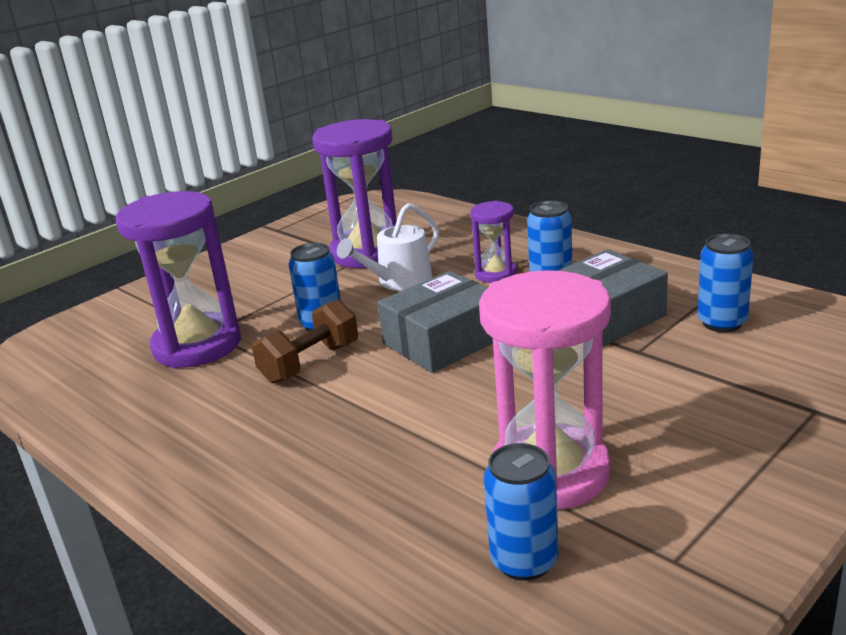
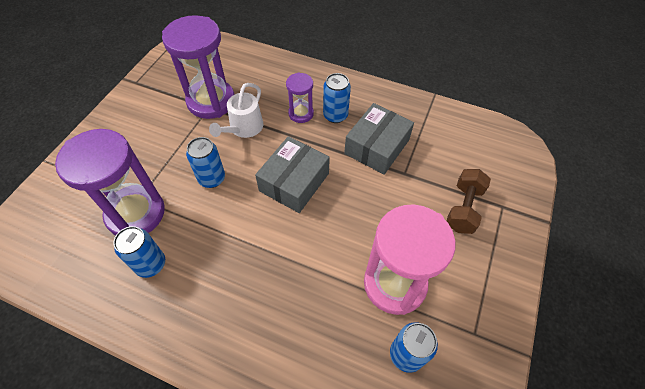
camera: 25 degrees left, 30 degrees up
(310, 363) = (220, 217): brown dumbbell -> brown dumbbell (463, 208)
(722, 323) = (438, 142): blue can -> blue can (151, 264)

